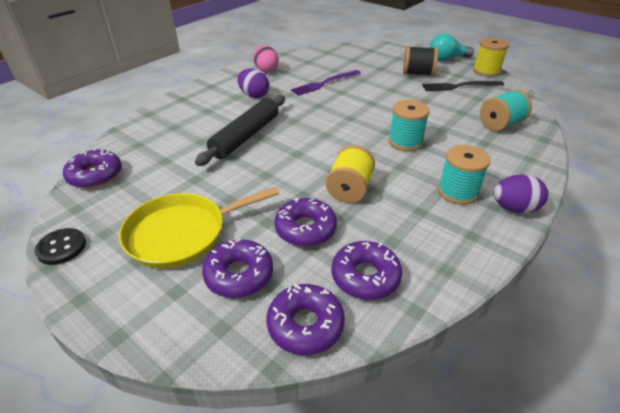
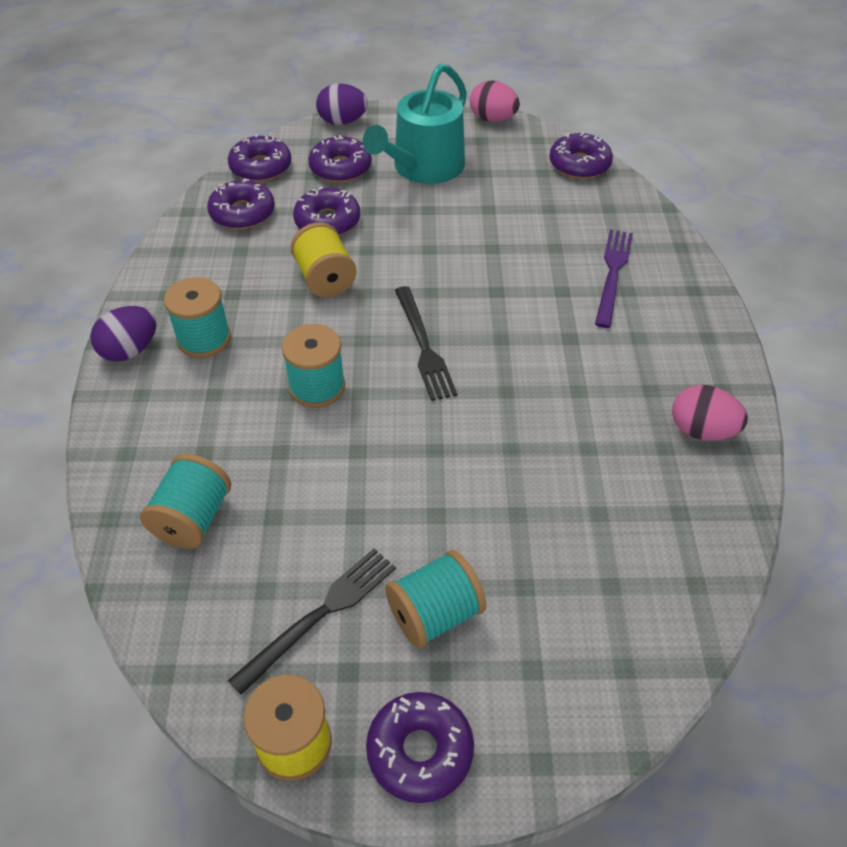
camera: 140 degrees right, 10 degrees up
(61, 247) = (492, 119): black button -> pink egg
(181, 233) = (424, 167): yellow pan -> turquoise watering can
(246, 136) = (519, 281): black rolling pin -> none
(254, 95) = (620, 355): purple egg -> purple egg (342, 121)
(324, 83) = (563, 455): purple fork -> purple fork (612, 273)
(333, 133) = (424, 346): none -> black fork
(417, 74) = (435, 614): black spool -> turquoise spool
(447, 59) = (420, 751): turquoise light bulb -> purple donut

